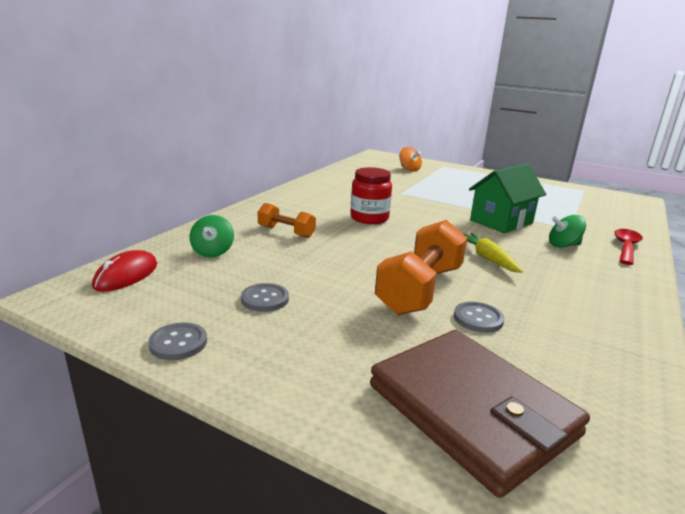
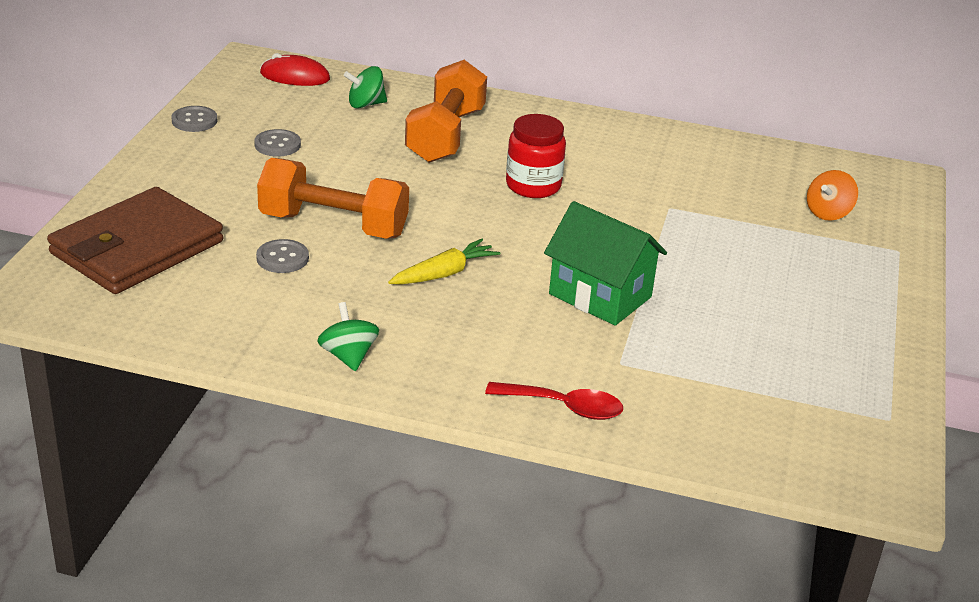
camera: 75 degrees right, 10 degrees up
(286, 232) = (445, 135): orange dumbbell -> orange dumbbell, size x1.79
(563, 245) = (532, 344): green spinning top -> green spinning top (348, 356)

